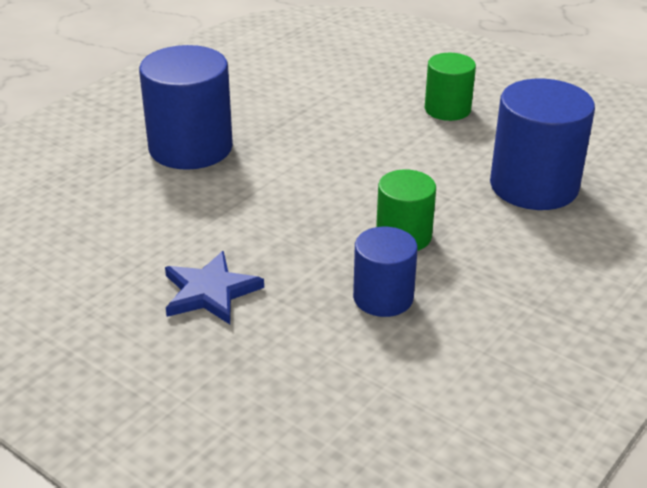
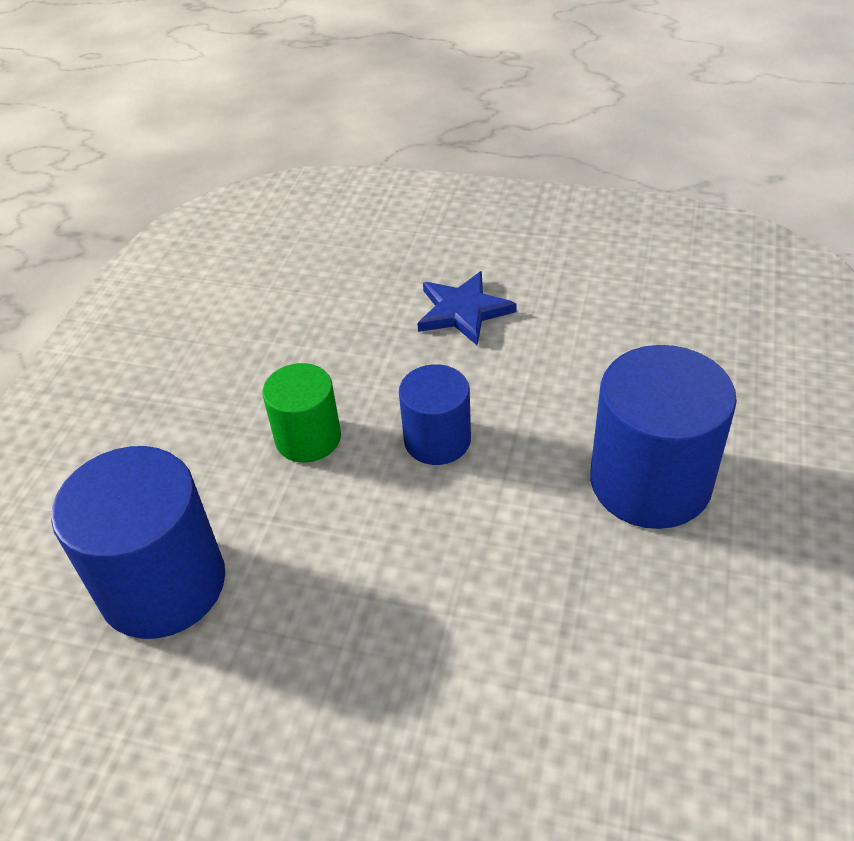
camera: 160 degrees right, 10 degrees up
(383, 297) = (301, 359): blue cylinder -> blue cylinder (437, 440)
(447, 109) = (332, 734): green cylinder -> none

